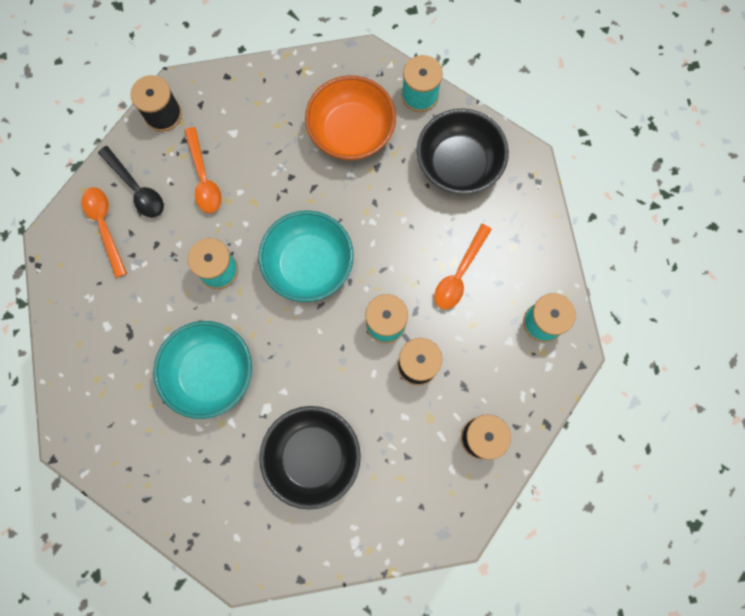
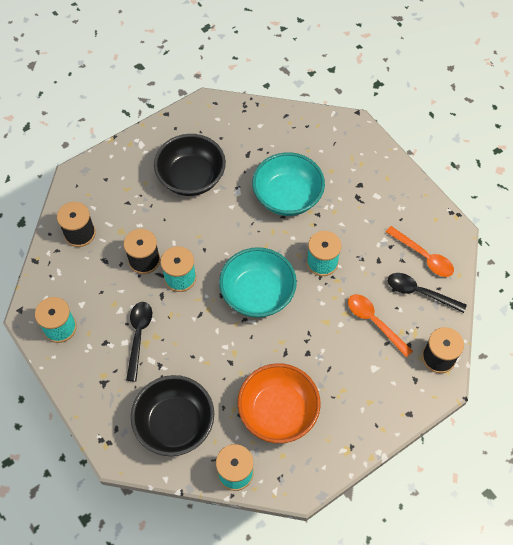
camera: 155 degrees right, 15 degrees down
(459, 273) = (138, 336): orange spoon -> black spoon

